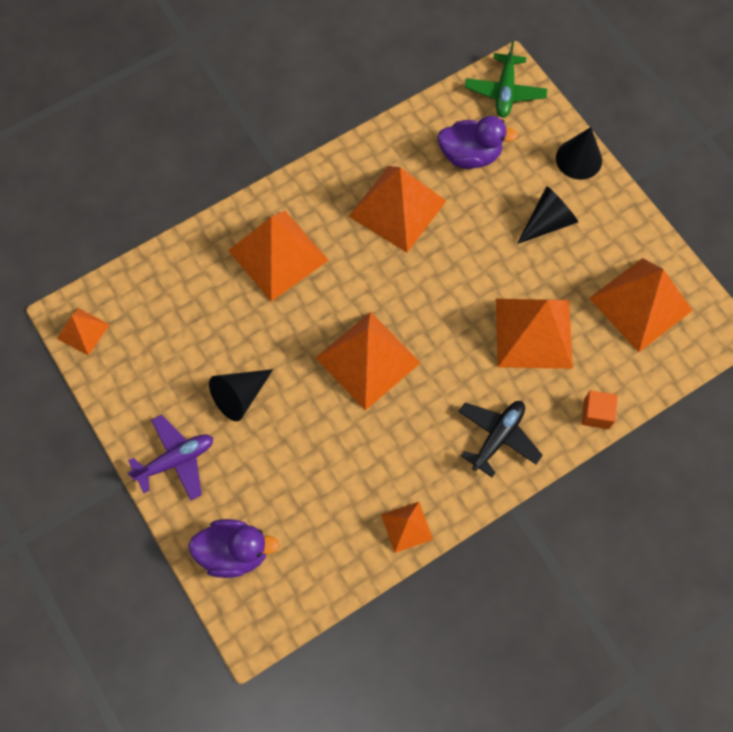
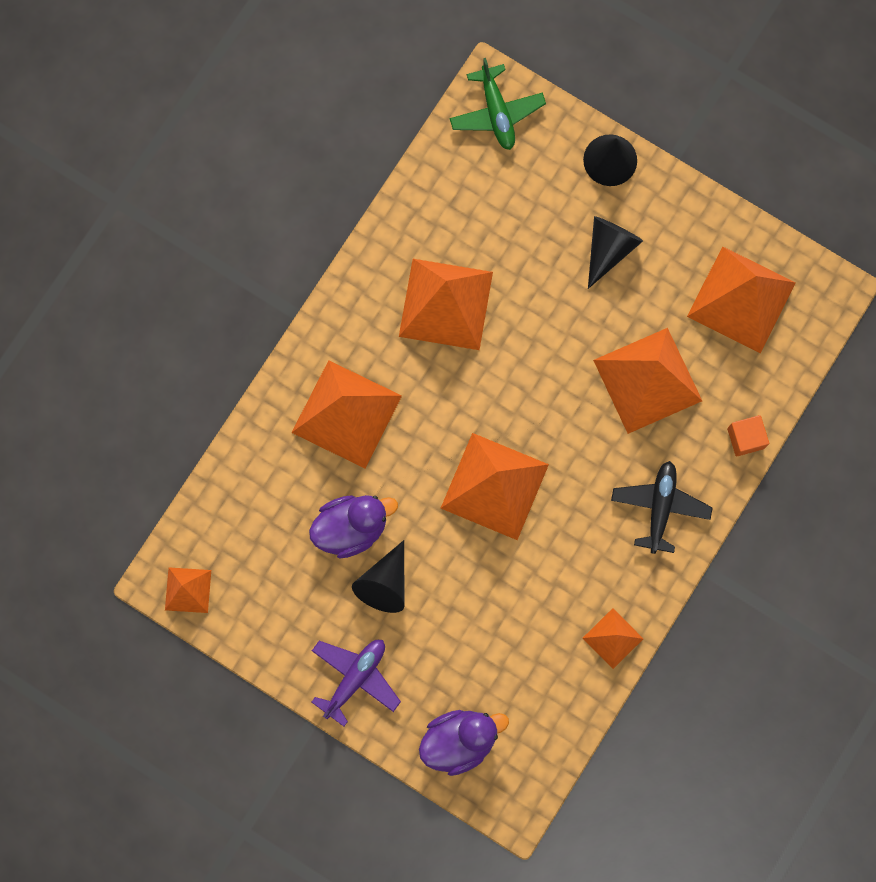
camera: 25 degrees left, 10 degrees up
(470, 155) = (494, 207): purple duck -> purple duck (351, 528)

